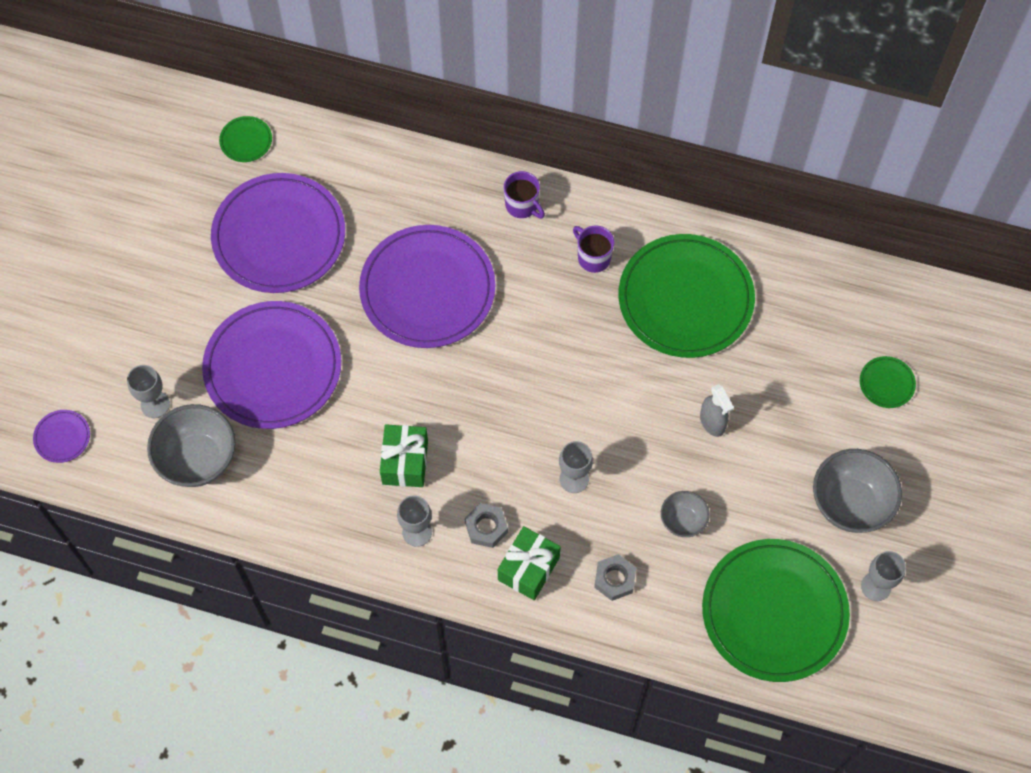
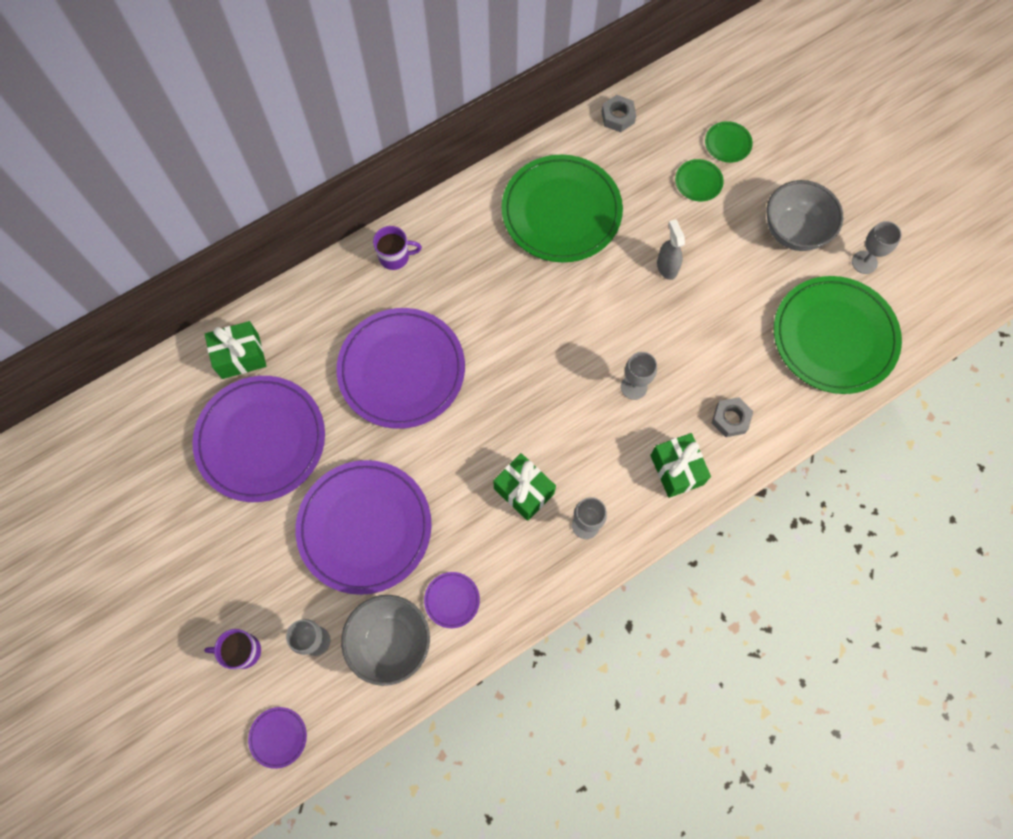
camera: 50 degrees left, 5 degrees up
(246, 141) = (158, 402): green plate -> green plate (698, 182)
(268, 478) = (452, 600): none -> purple plate
(334, 165) = (240, 356): none -> green gift
(486, 527) = (622, 474): grey nut -> grey nut (618, 117)
(593, 257) = (477, 244): purple mug -> purple mug (242, 651)
(683, 521) = (723, 342): grey bowl -> none
(712, 422) = (666, 267): grey spray bottle -> grey spray bottle turned 120 degrees counterclockwise

